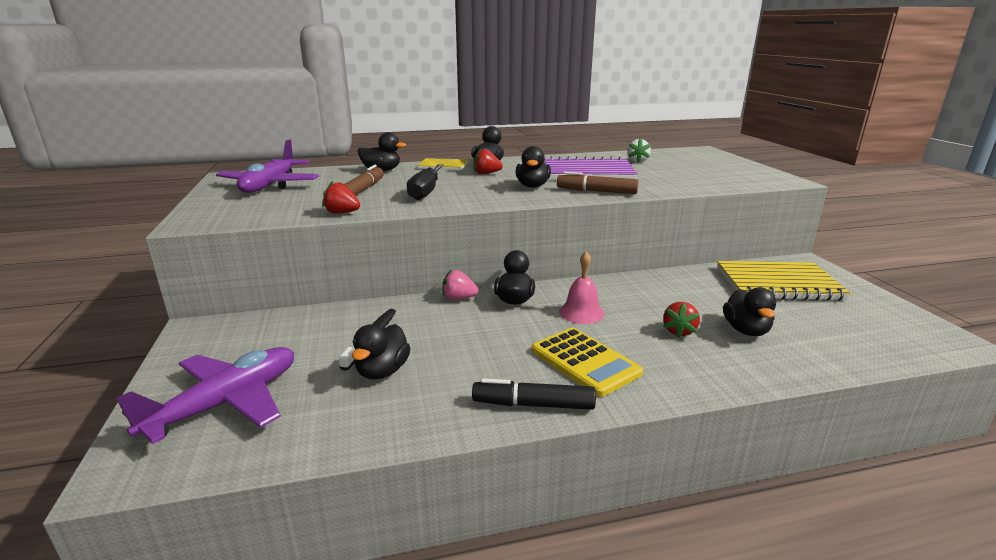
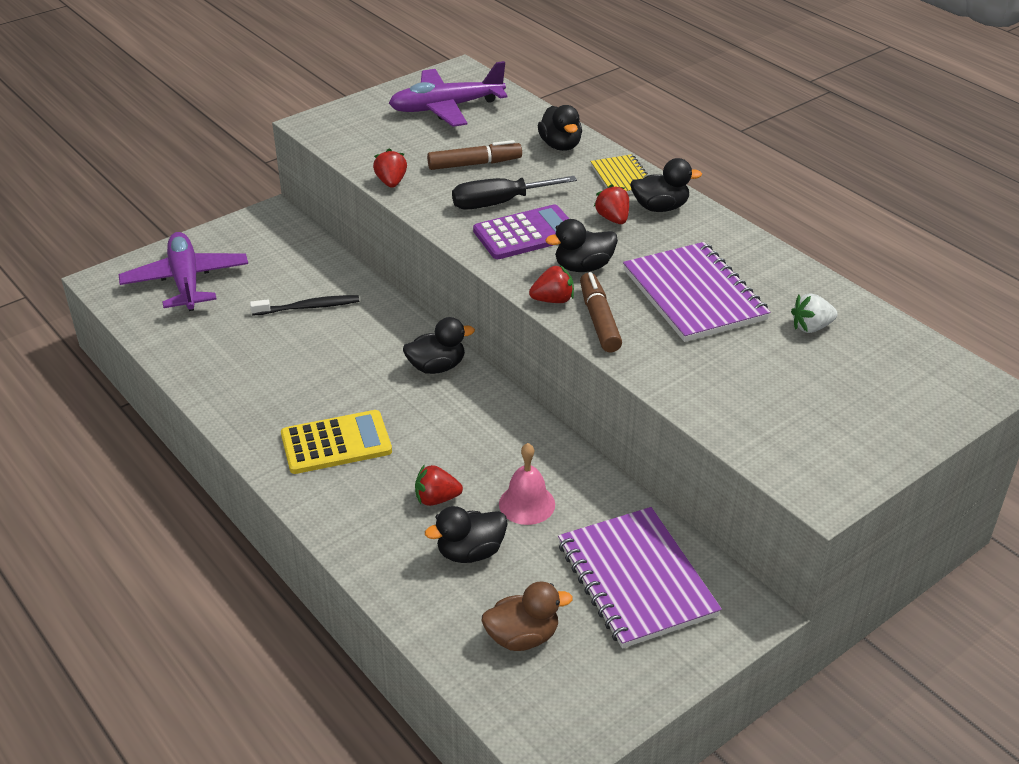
camera: 65 degrees right, 15 degrees up
(227, 403) = (186, 281): purple plane -> purple plane turned 120 degrees counterclockwise
(382, 371) = (261, 334): black duck -> none
(458, 298) = (416, 329): pink strawberry -> none
(475, 191) = (526, 234): none -> purple calculator
(533, 405) = (252, 428): black marker -> none
(563, 197) = (553, 300): none -> red strawberry
(581, 312) = (437, 420): pink bell -> pink bell (527, 504)
(585, 362) = (336, 443): yellow calculator -> yellow calculator turned 135 degrees counterclockwise
(778, 284) = (636, 579): yellow notebook -> purple notebook
(841, 330) = (522, 637): none -> brown duck

